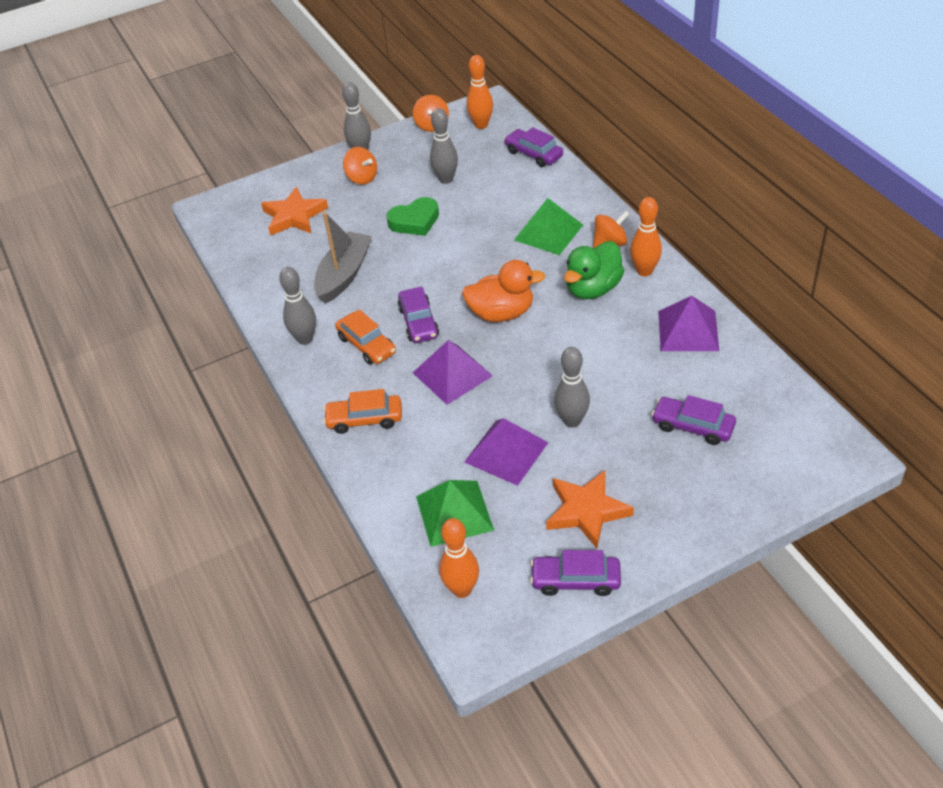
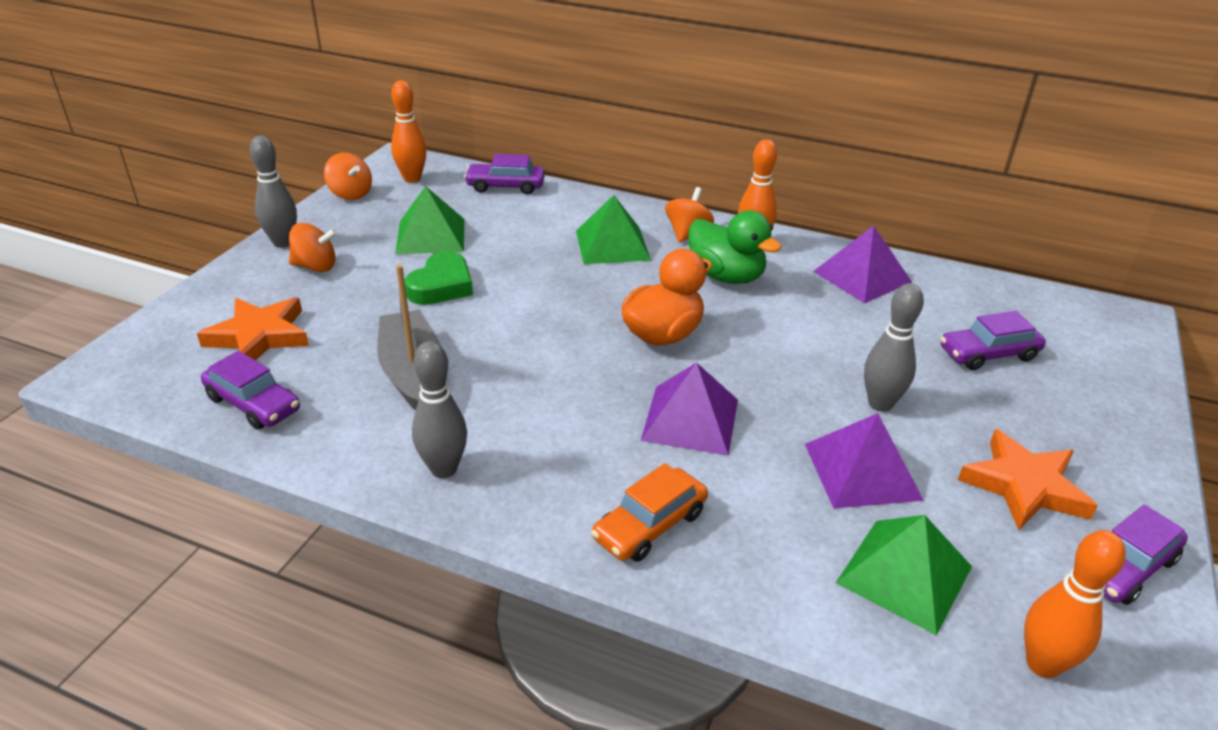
camera: 45 degrees left, 10 degrees down
(367, 345) = (542, 437): orange car -> none
(418, 322) = (578, 383): purple car -> purple car (253, 404)
(446, 179) = (431, 236): grey bowling pin -> green pyramid
(593, 289) = (726, 276): green duck -> green duck turned 45 degrees counterclockwise

